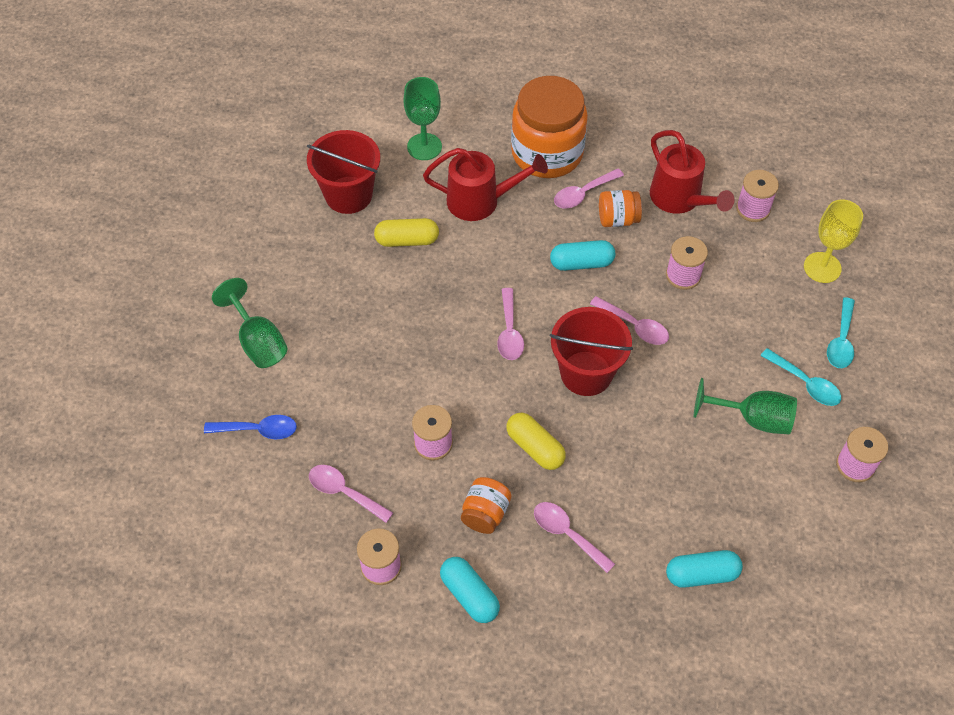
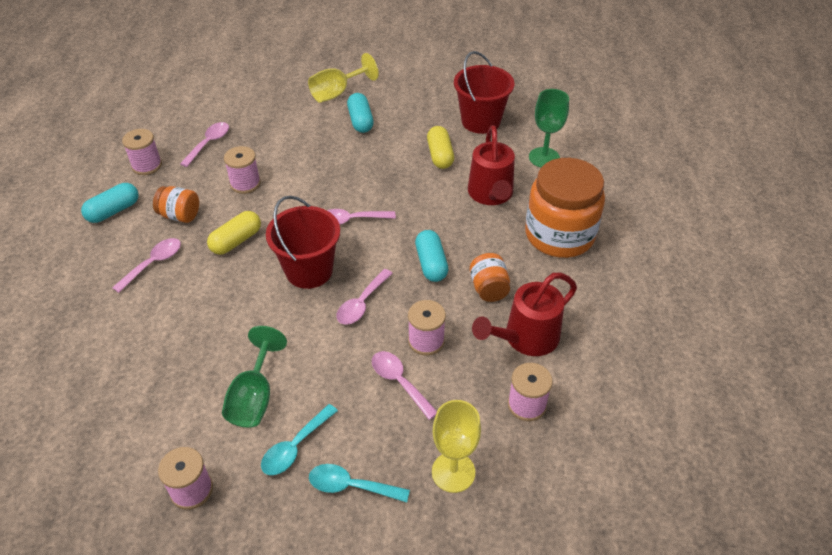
camera: 85 degrees right, 10 degrees down
(258, 342) = (337, 93): green goblet -> yellow goblet
(258, 430) = (263, 101): blue spoon -> none
(583, 194) = (515, 262): pink spoon -> pink spoon (399, 382)
(701, 574) = (97, 354): turquoise capsule -> turquoise capsule (360, 121)

